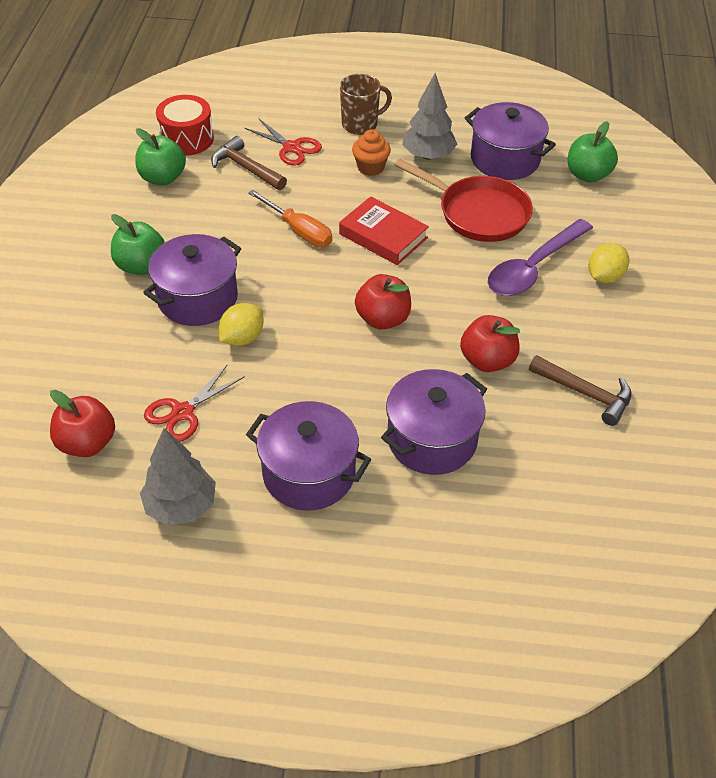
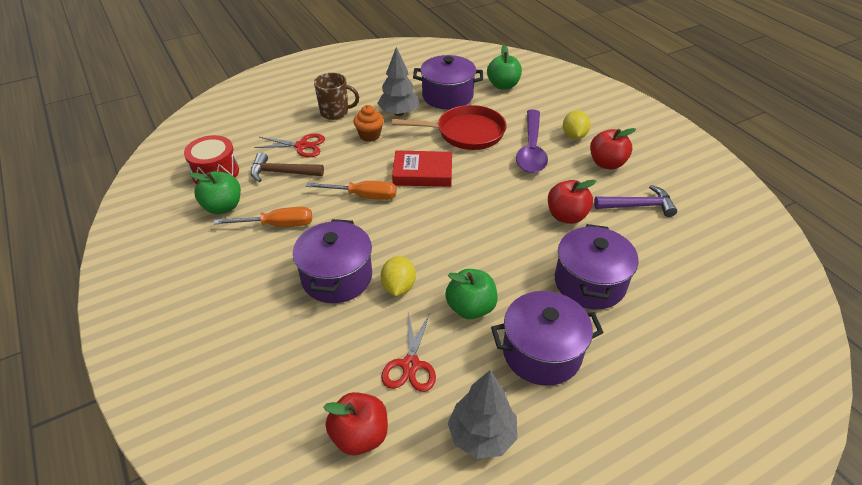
camera: 35 degrees left, 5 degrees down
(141, 266) = (268, 276): green apple -> green apple (470, 308)
(193, 220) = (277, 225): none -> orange screwdriver
(360, 125) = (335, 112): brown mug -> brown mug turned 60 degrees clockwise
(383, 319) = (478, 224): red apple -> red apple (607, 163)
(585, 394) = (638, 206): brown hammer -> purple hammer

